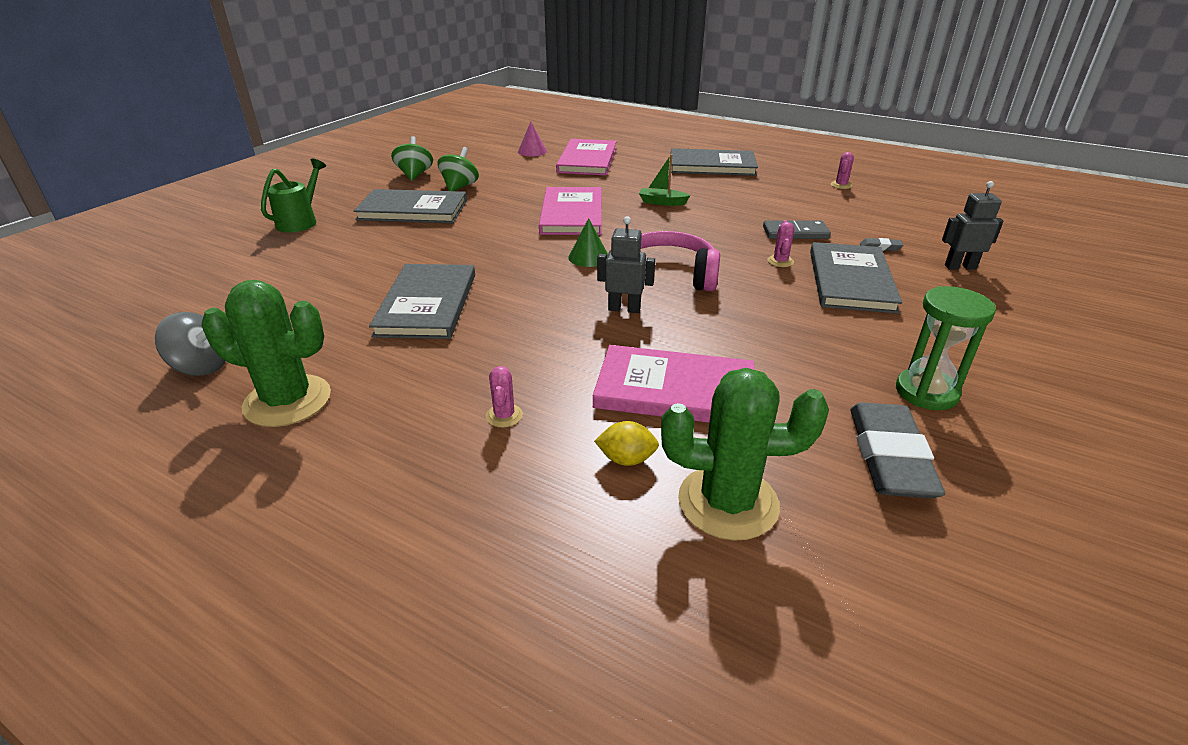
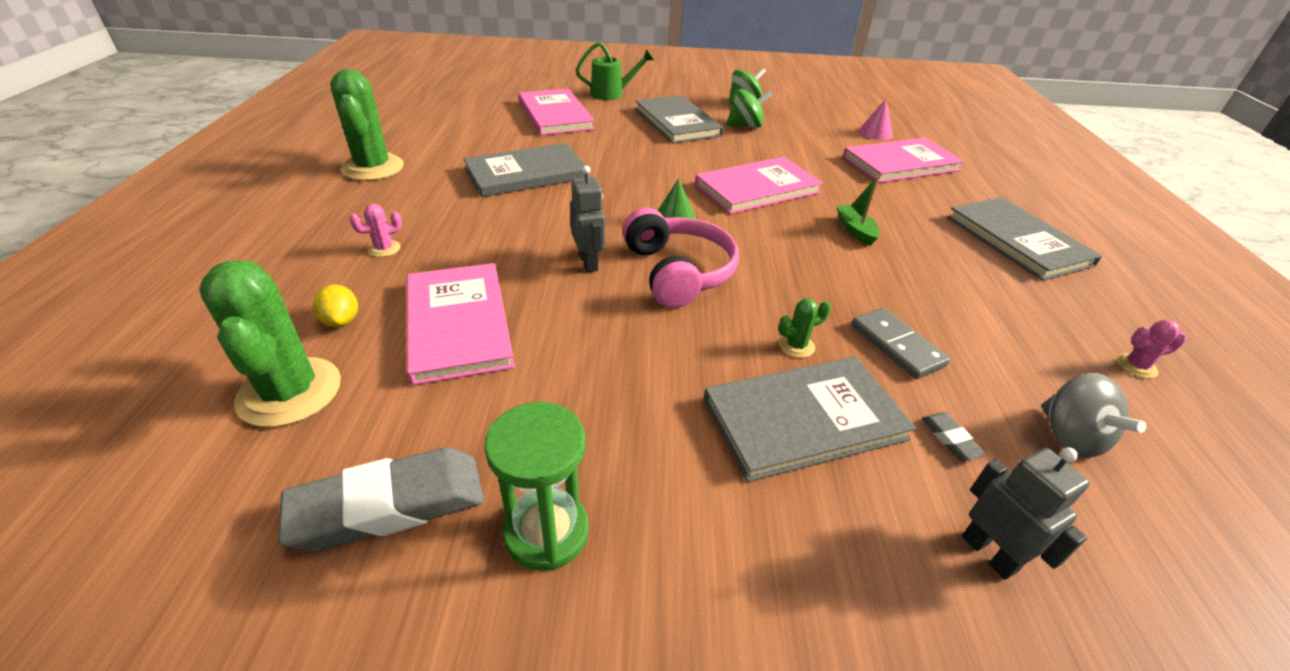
camera: 60 degrees right, 5 degrees up
(202, 367) = (400, 132): grey spinning top -> grey spinning top (1070, 437)
(307, 261) = (555, 115): none -> pink book
(780, 261) = (796, 346): pink cactus -> green cactus

